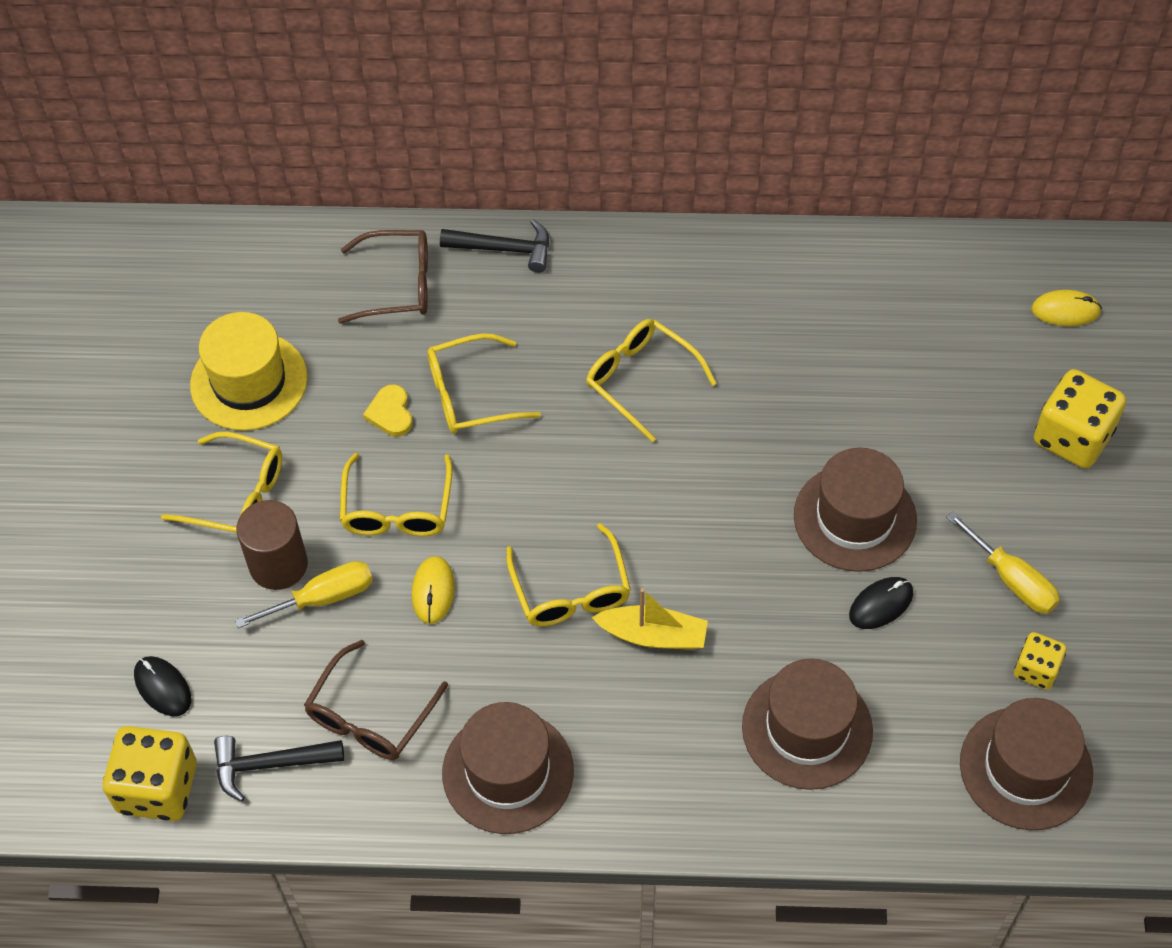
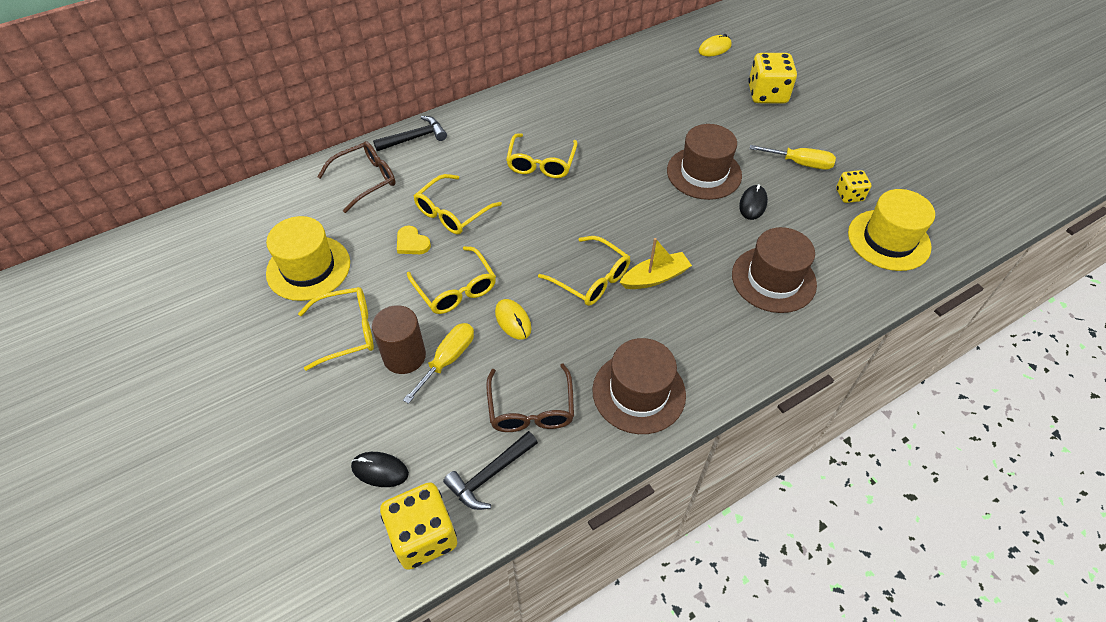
camera: 35 degrees left, 5 degrees down
(641, 380) = (541, 163): yellow glasses -> yellow glasses turned 90 degrees counterclockwise
(1026, 768) = (888, 240): brown hat -> yellow hat

